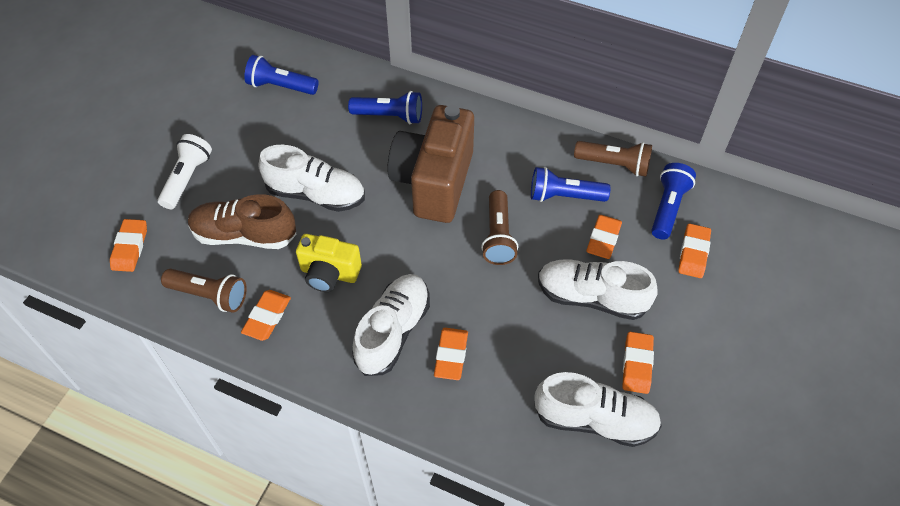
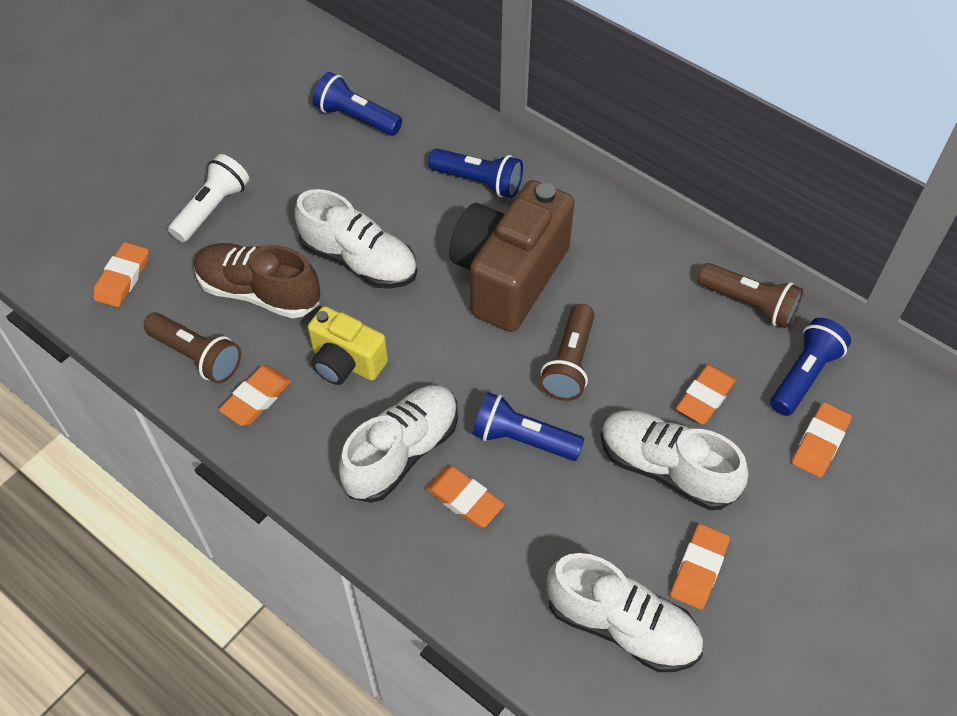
camera: 15 degrees right, 0 degrees up
(451, 355) = (464, 499): orange eraser -> orange eraser turned 75 degrees counterclockwise
(564, 196) = (671, 330): blue flashlight -> blue flashlight (523, 439)

